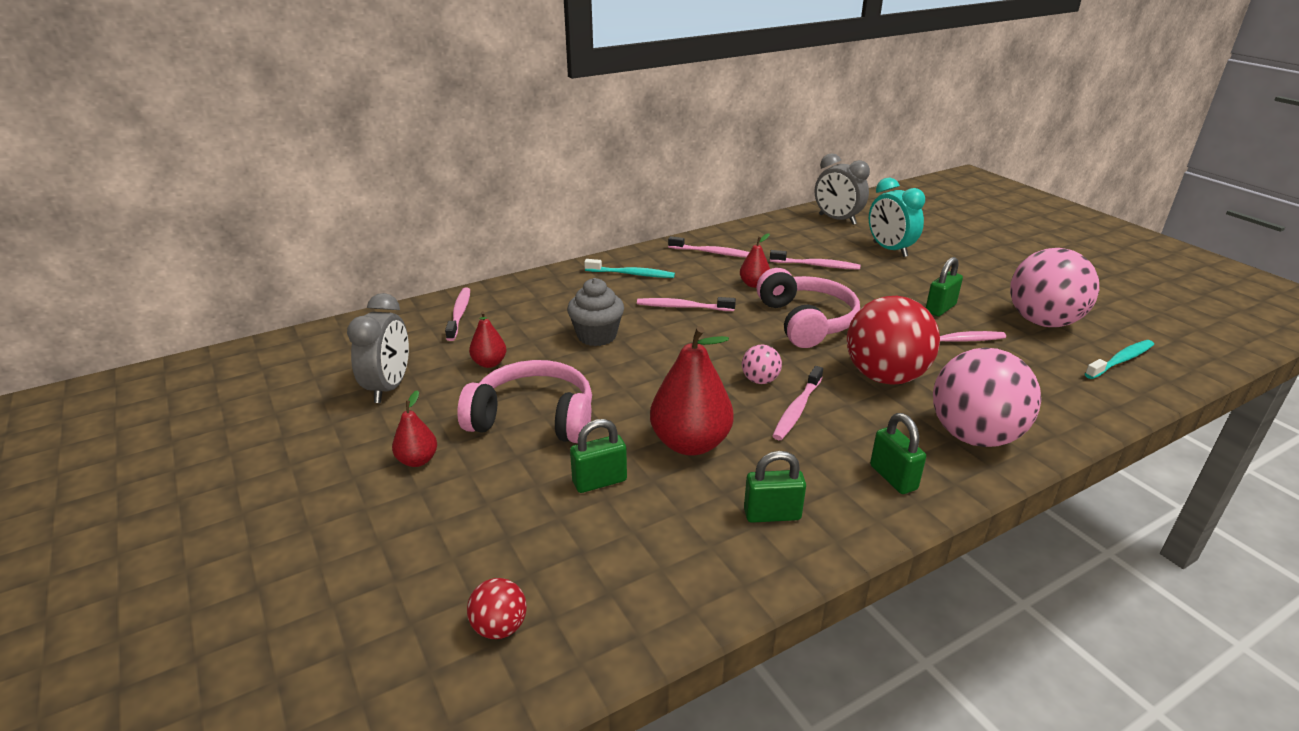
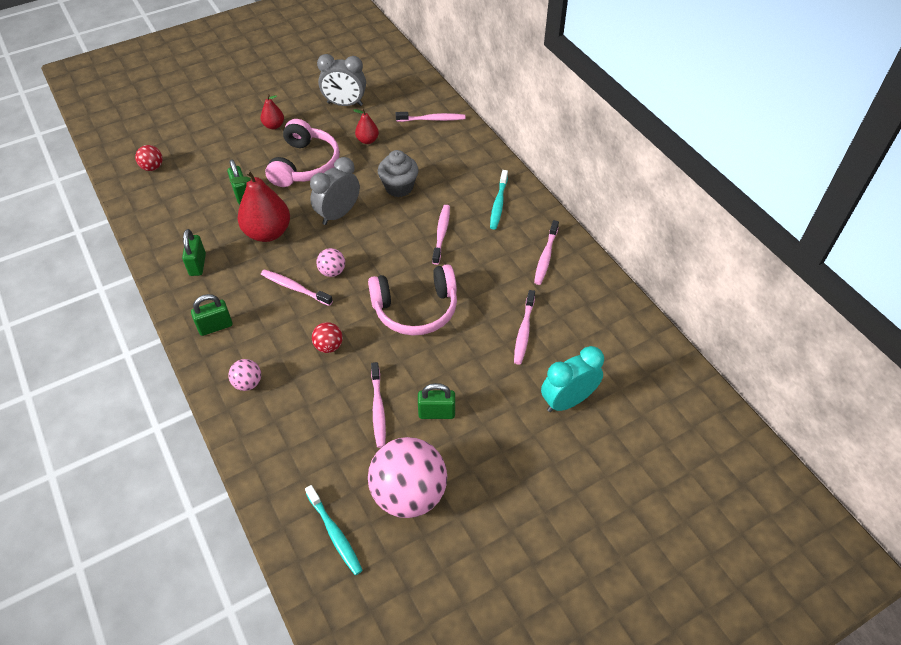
camera: 90 degrees right, 20 degrees up
(754, 284) = (482, 281): red pear -> none
(837, 220) = (644, 367): grey clock -> grey clock (338, 214)
(885, 376) = (329, 346): red ball -> red ball, size x0.45
(940, 308) = (436, 413): green padlock -> green padlock turned 45 degrees counterclockwise
(974, 436) = (248, 383): pink ball -> pink ball, size x0.45

